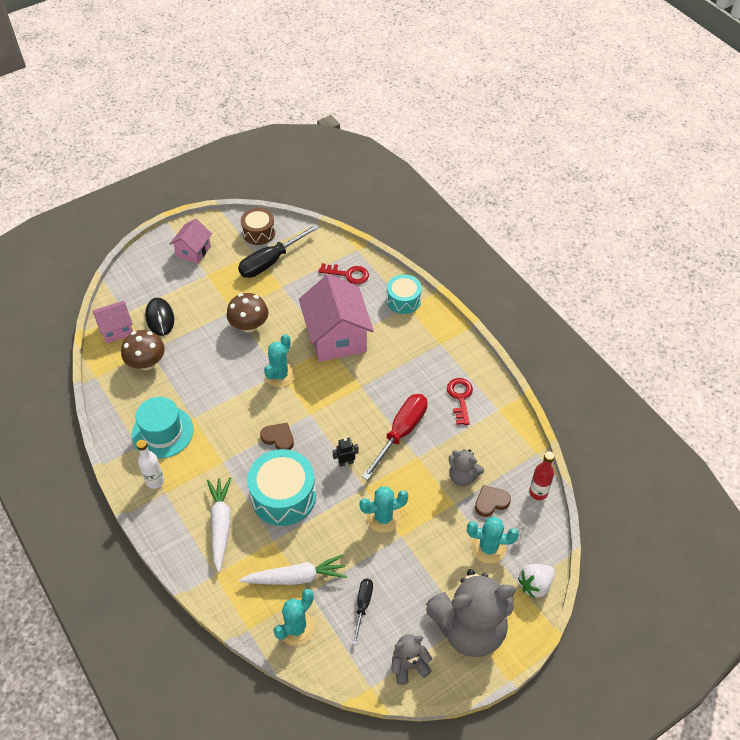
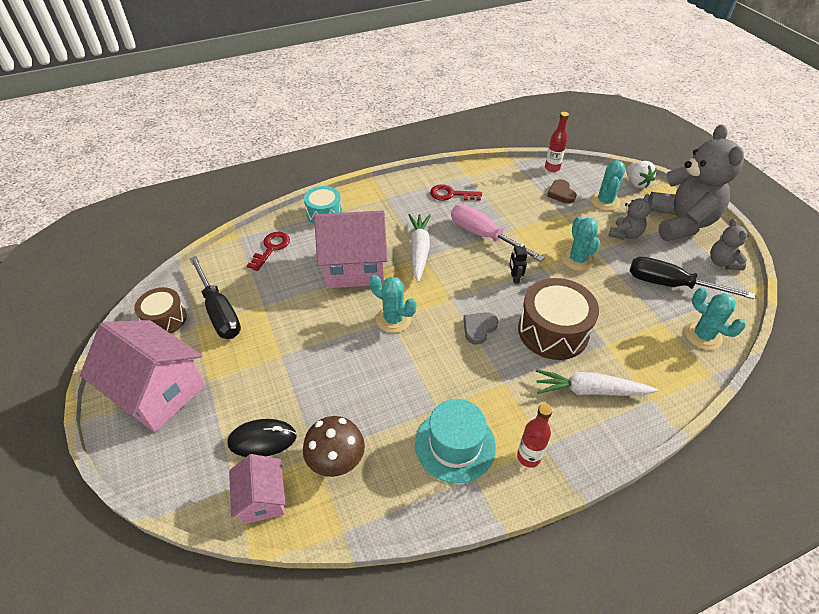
camera: 80 degrees left, 5 degrees down
(155, 481) = (528, 457): white bottle -> red bottle
(193, 251) = (158, 392): pink house -> pink house, size x1.83
(249, 325) = (311, 341): brown mushroom -> none
(278, 438) = (479, 328): brown heart -> grey heart
(283, 496) = (553, 331): turquoise drum -> brown drum
(296, 577) = (647, 330): white carrot -> white carrot (419, 250)
(363, 605) = (670, 285): black screwdriver -> black screwdriver, size x1.82
(401, 432) = (484, 236): red screwdriver -> pink screwdriver
(462, 476) = (535, 205): grey teddy bear -> grey teddy bear (625, 234)

